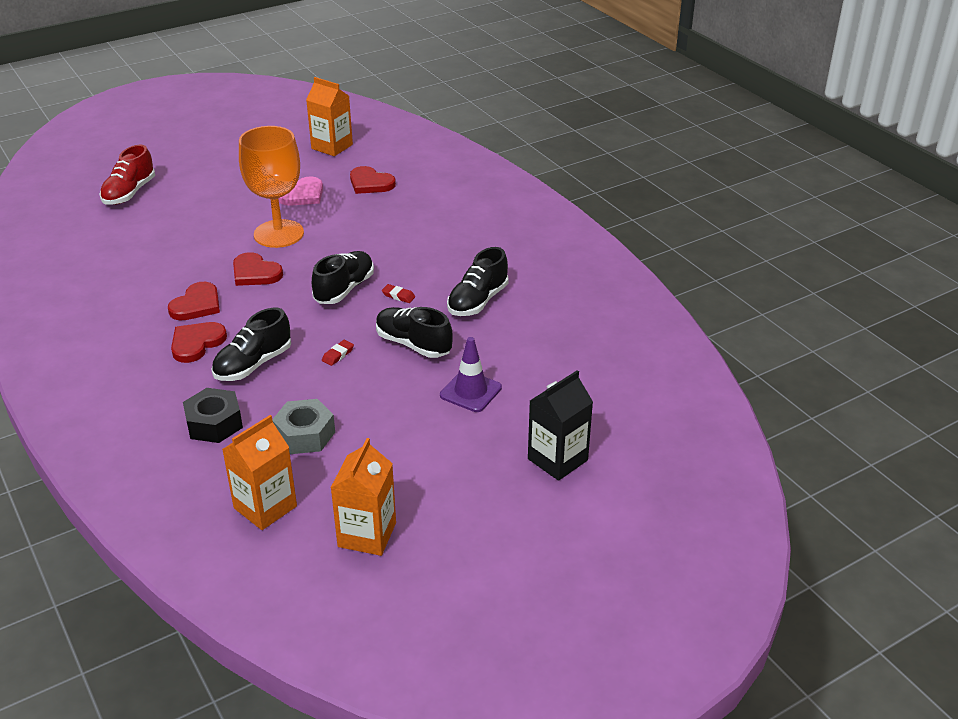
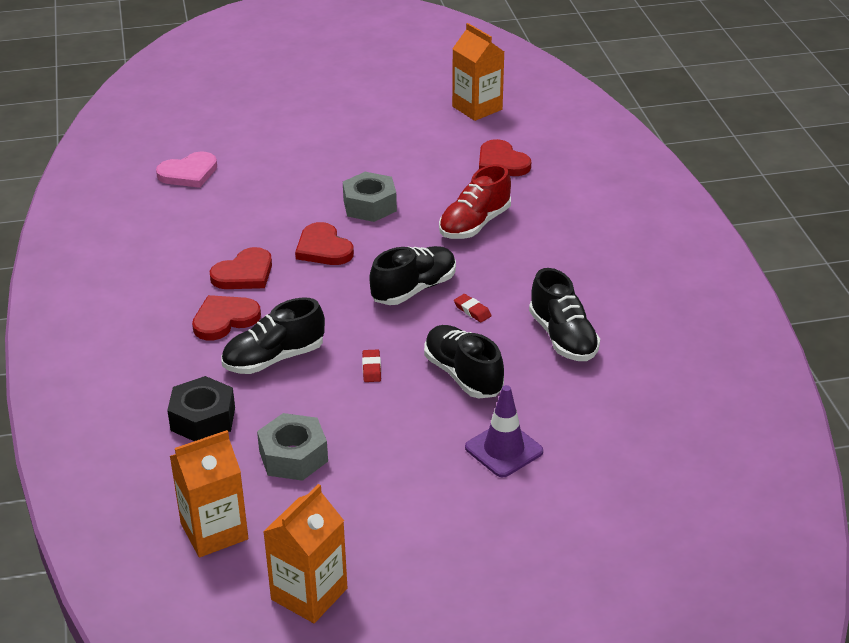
camera: 20 degrees right, 0 degrees up
(129, 193) = (229, 125): red shoe -> red shoe (474, 224)
(278, 234) = (370, 205): orange goblet -> grey nut
(303, 195) = (417, 162): pink heart -> pink heart (188, 173)
(338, 355) = (371, 368): red eraser -> red eraser turned 60 degrees counterclockwise
(477, 301) = (563, 337): black shoe -> black shoe turned 75 degrees counterclockwise
(557, 459) = (569, 561): black carton -> none

